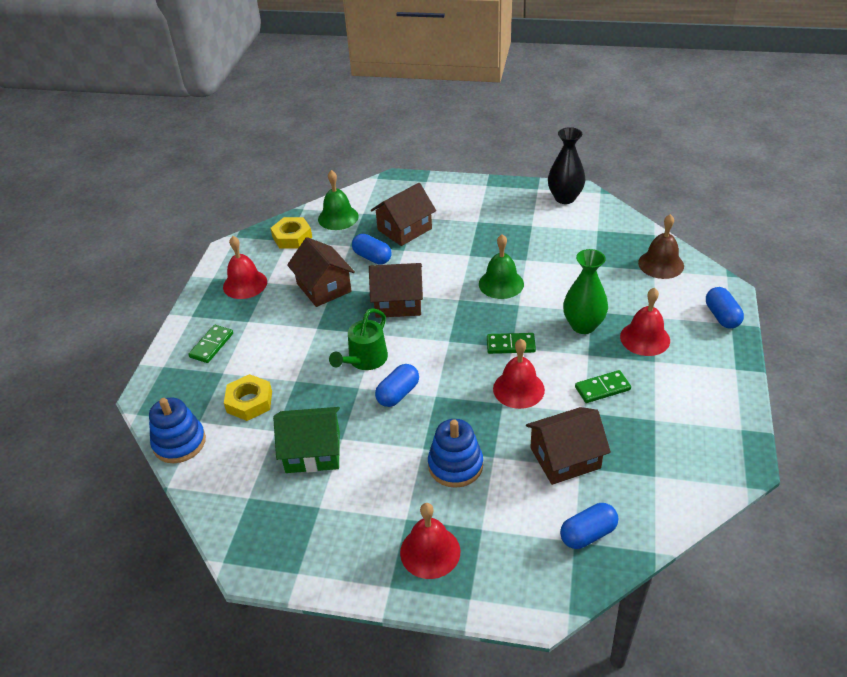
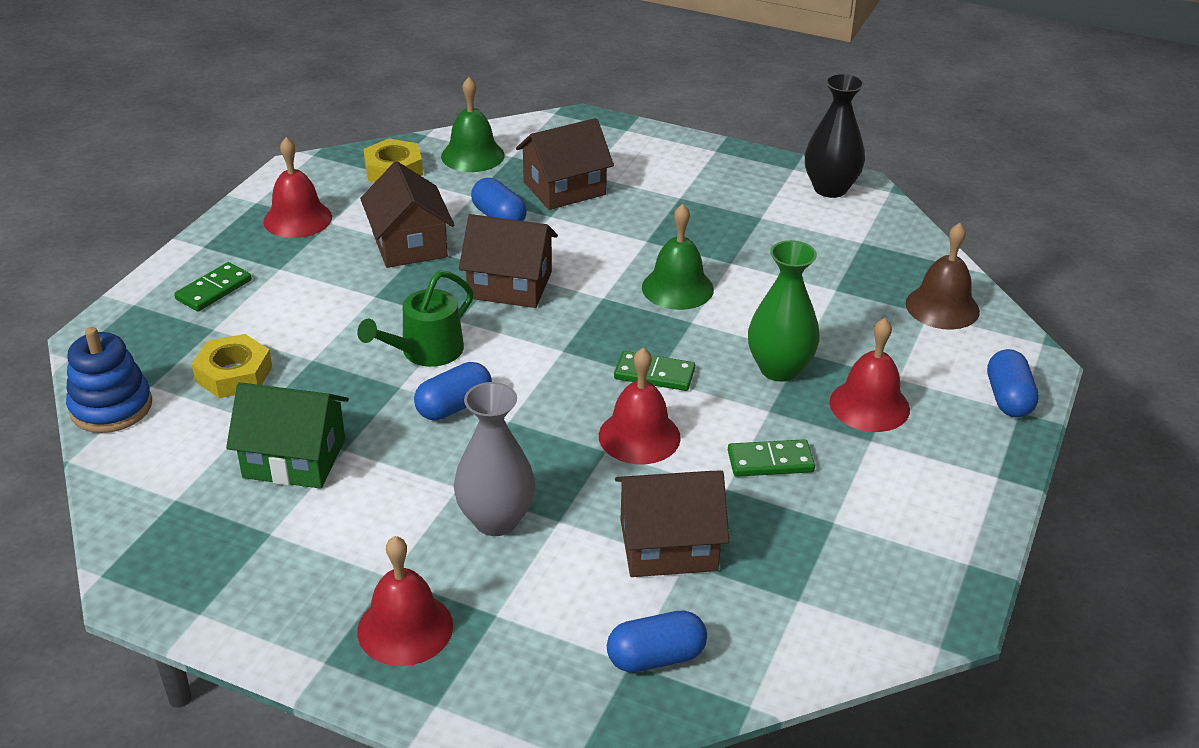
camera: 10 degrees right, 5 degrees down
(455, 465) = (496, 520): blue stacking toy -> grey vase

